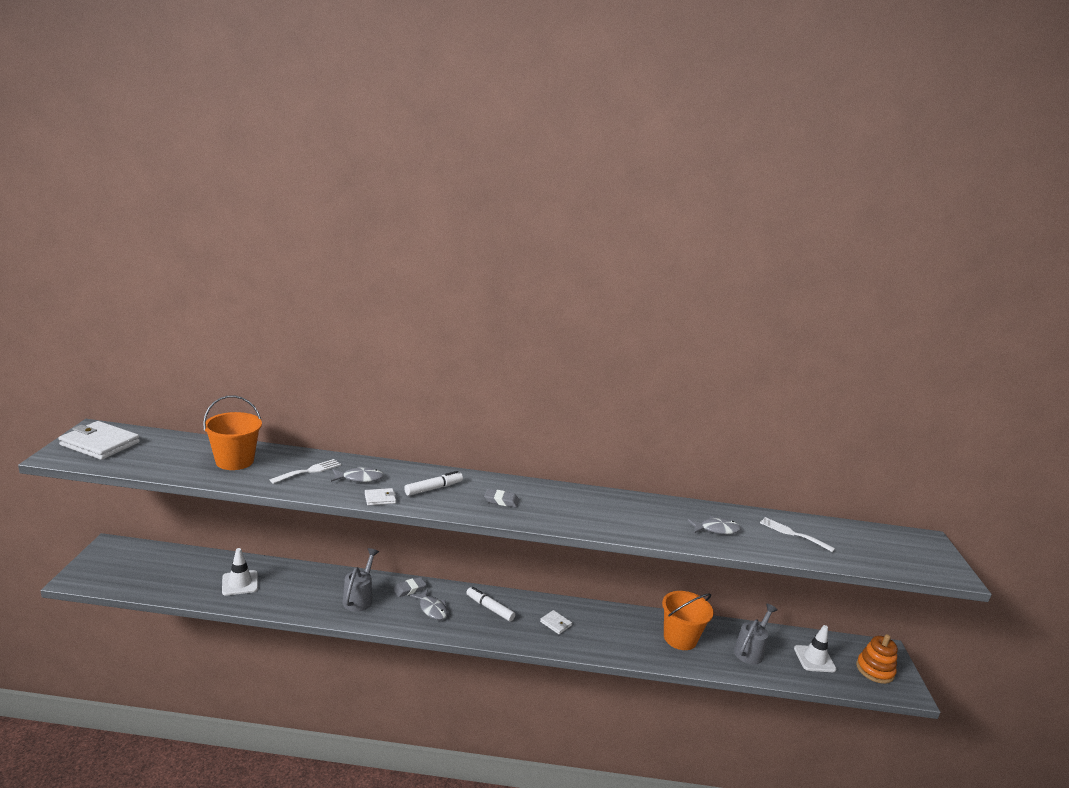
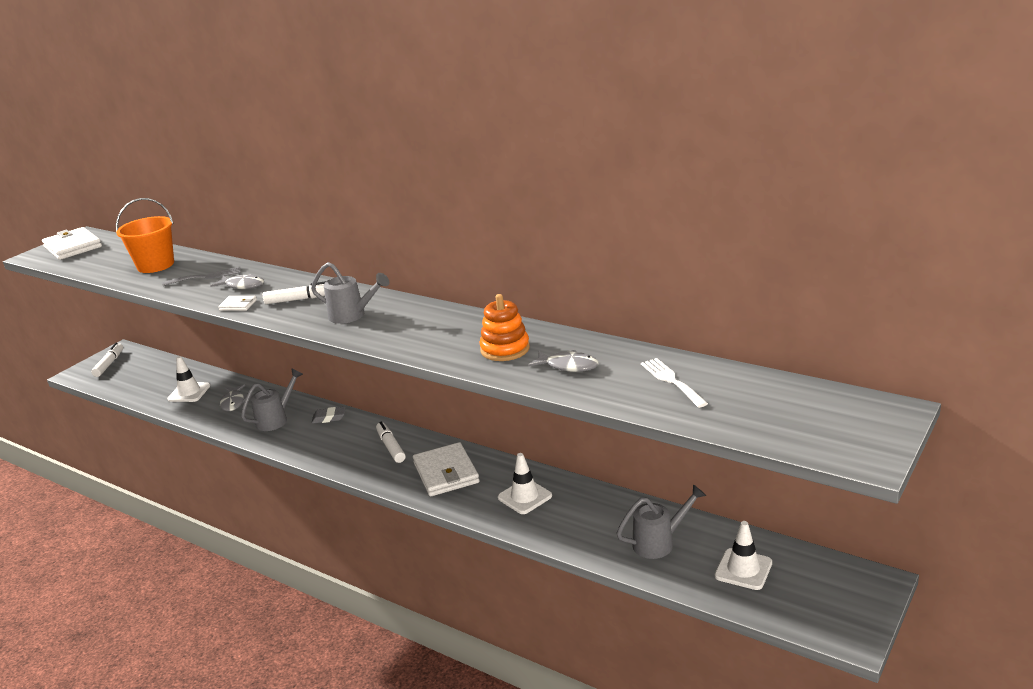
camera: 35 degrees right, 5 degrees up
(111, 563) = (109, 364): none -> white marker
(309, 471) = (206, 277): white fork -> grey fork
(432, 609) = (333, 439): grey fish -> grey fish (233, 402)
(501, 501) = (352, 316): grey eraser -> grey watering can
(555, 623) = (446, 473): white wallet -> white wallet, size x2.10
(632, 633) = (524, 497): none -> white traffic cone
(680, 638) = (579, 512): orange bucket -> none
(874, 670) = (825, 601): orange stacking toy -> orange stacking toy (505, 349)

